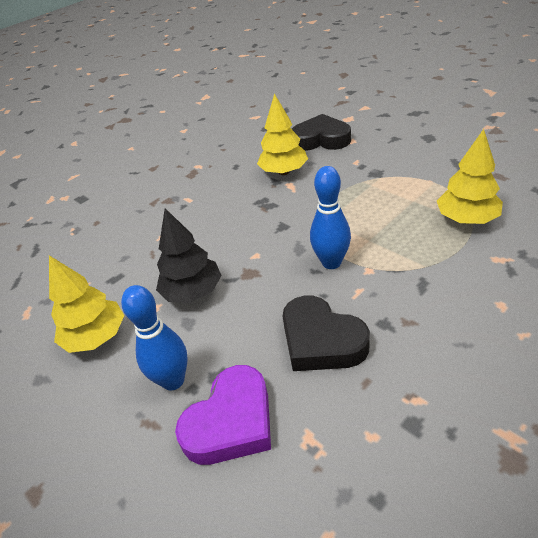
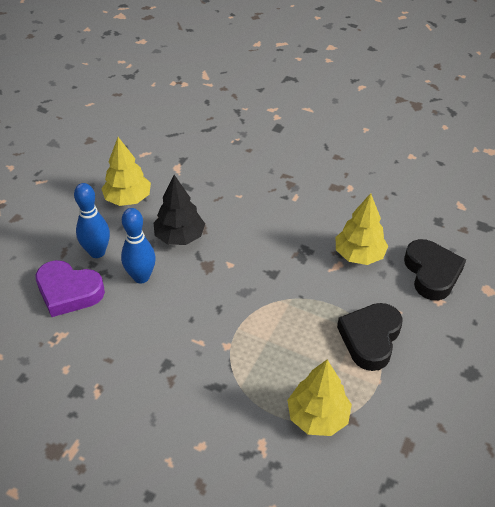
camera: 65 degrees right, 5 degrees up
(321, 341) = (143, 326): black heart -> black heart (370, 338)
(331, 262) = (231, 318): blue bowling pin -> blue bowling pin (141, 277)

